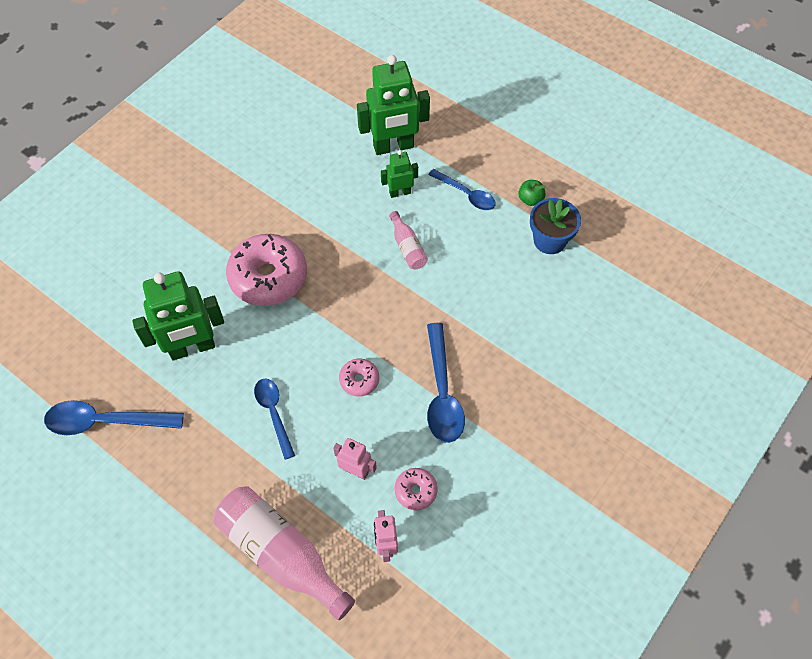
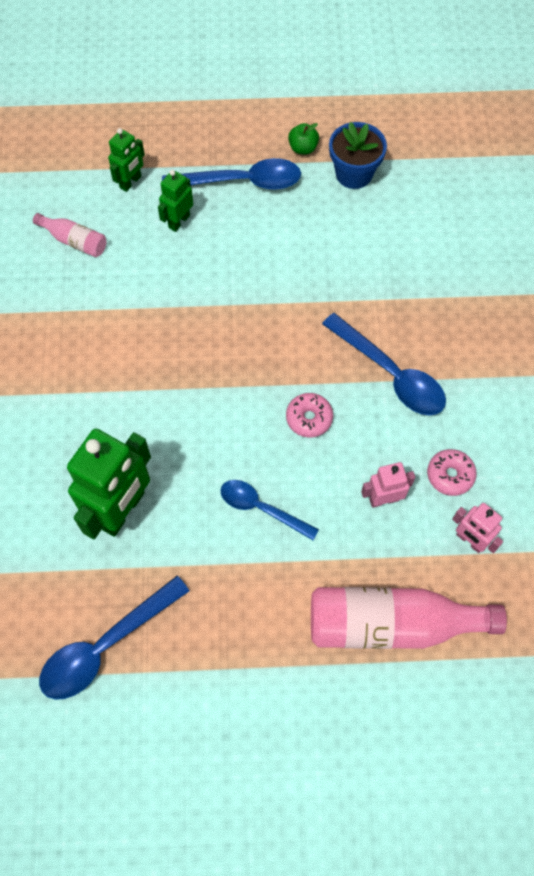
camera: 40 degrees left, 5 degrees up
(268, 277) = (130, 388): pink donut -> none
(393, 147) = (130, 182): green robot -> green robot, size x0.52
(407, 247) = (235, 267): pink bottle -> pink bottle (75, 241)
(466, 194) = (242, 182): blue spoon -> blue spoon, size x1.52

